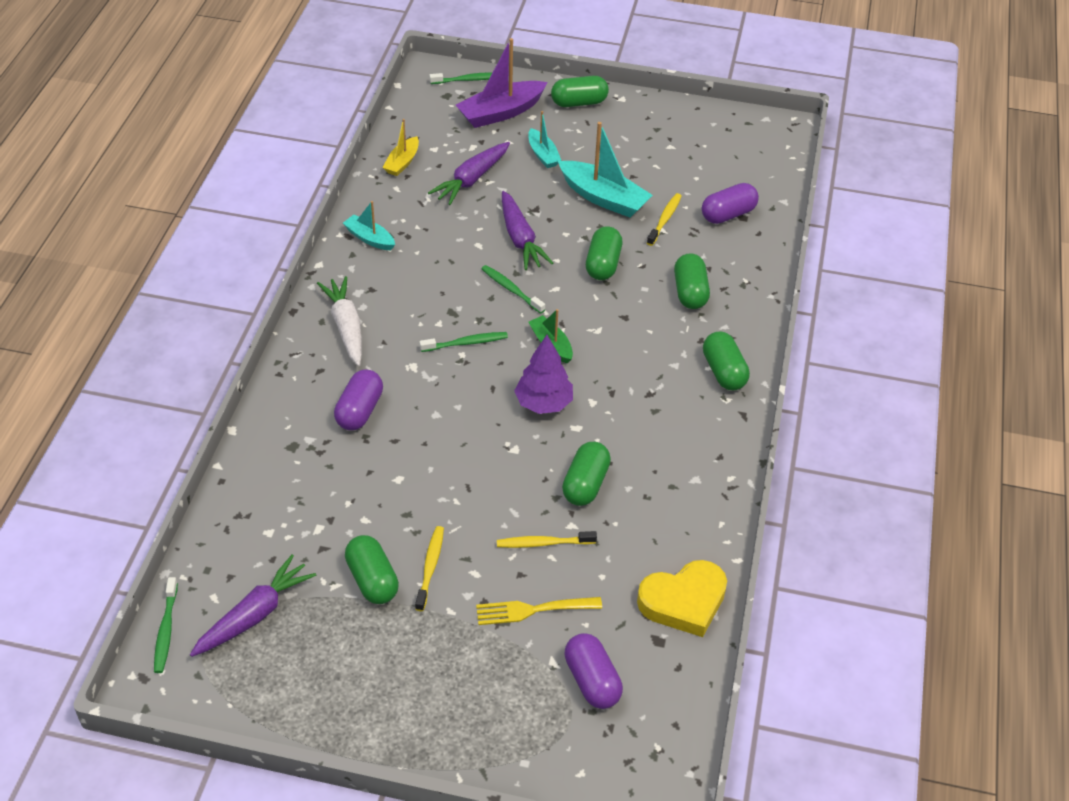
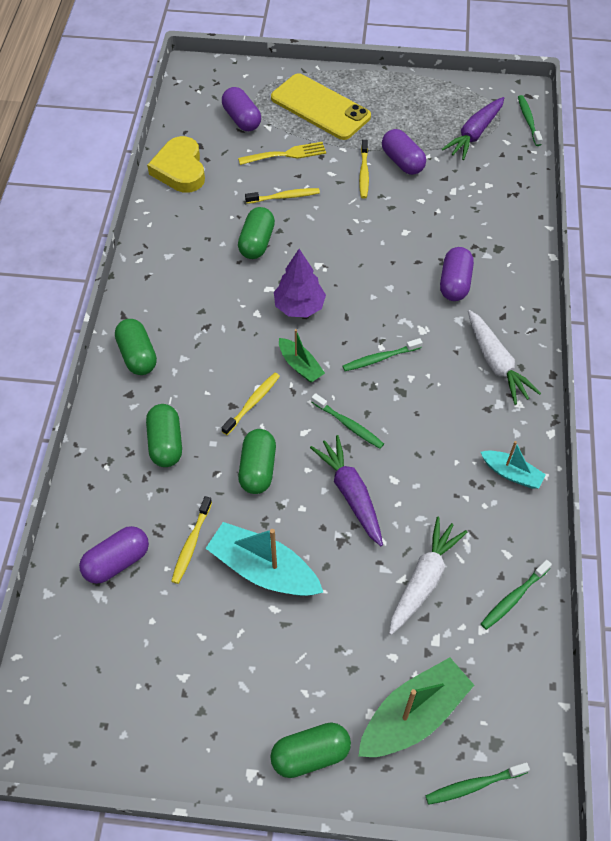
camera: 175 degrees right, 10 degrees up
(372, 580) = (402, 162): green capsule -> purple capsule
(402, 162) = (513, 598): yellow boat -> green toothbrush
(469, 690) = (320, 107): none -> yellow phone
(471, 180) = (424, 579): purple carrot -> white carrot
(500, 113) = (414, 715): purple boat -> green boat
(543, 155) = (345, 637): turquoise boat -> none
(604, 317) = (252, 403): none -> yellow toothbrush
(683, 601) = (180, 169): yellow heart -> yellow heart turned 75 degrees counterclockwise

